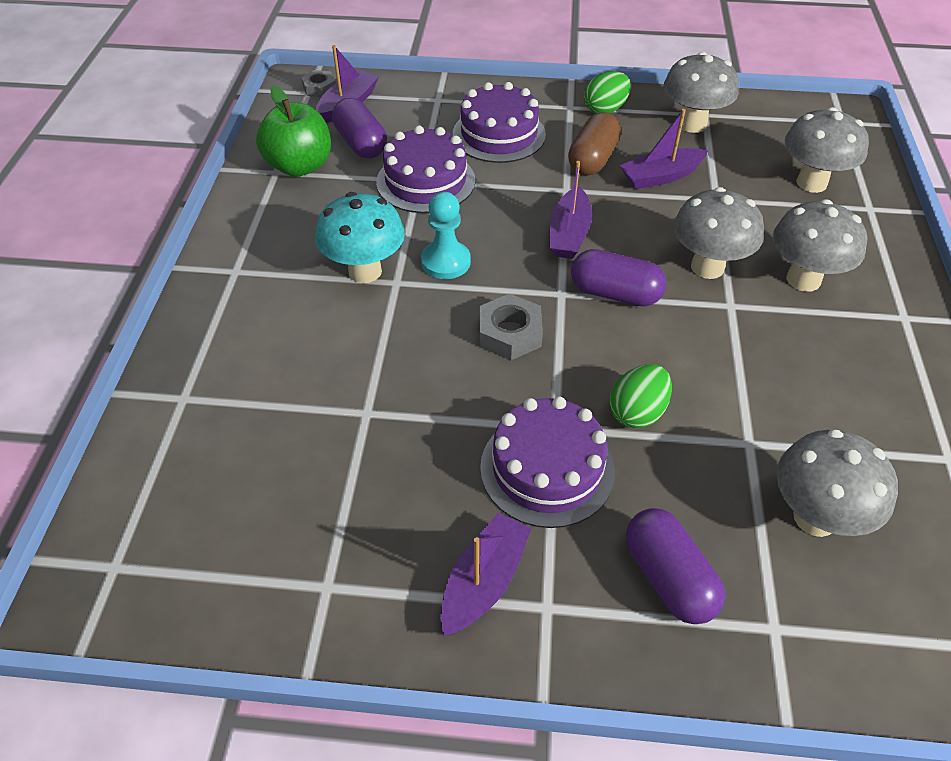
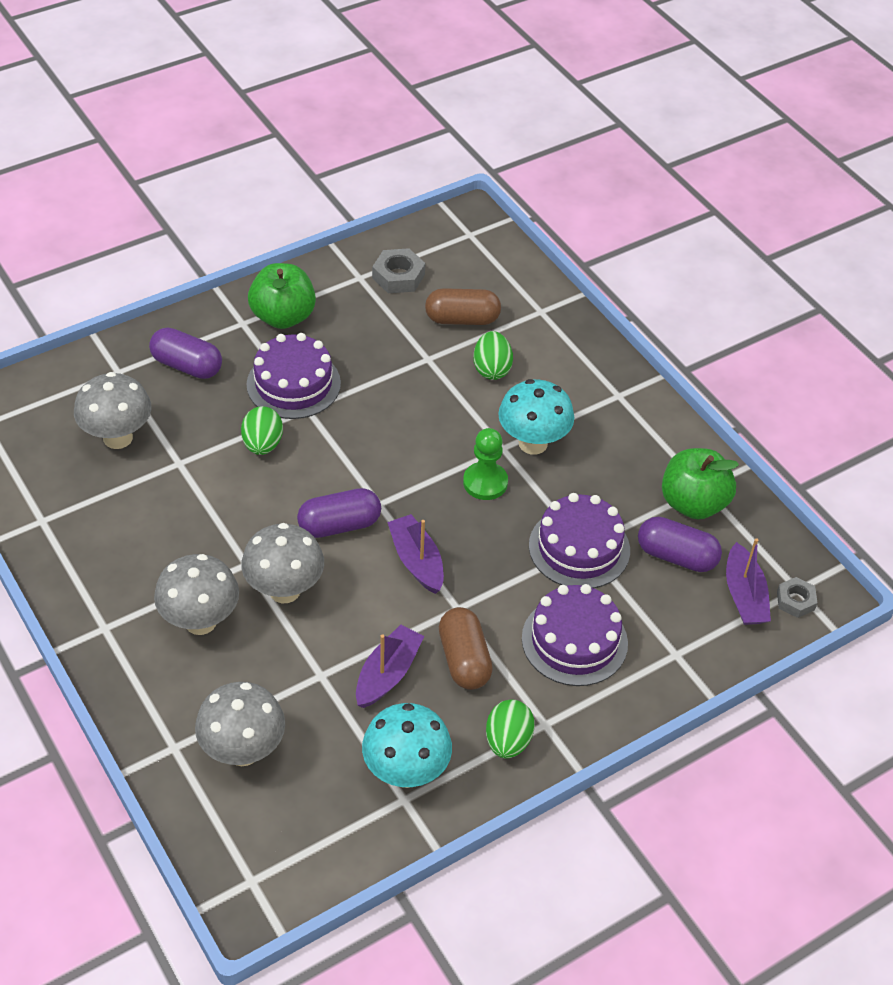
camera: 140 degrees right, 0 degrees up
(275, 439) = (462, 319): none -> brown capsule
(315, 361) = (491, 369): none -> green egg
(446, 262) = (485, 482): turquoise pawn -> green pawn
(484, 582) = (283, 317): purple boat -> green apple
(509, 333) = (388, 453): grey nut -> grey nut (398, 276)
(692, 124) = (406, 772): grey mushroom -> turquoise mushroom

